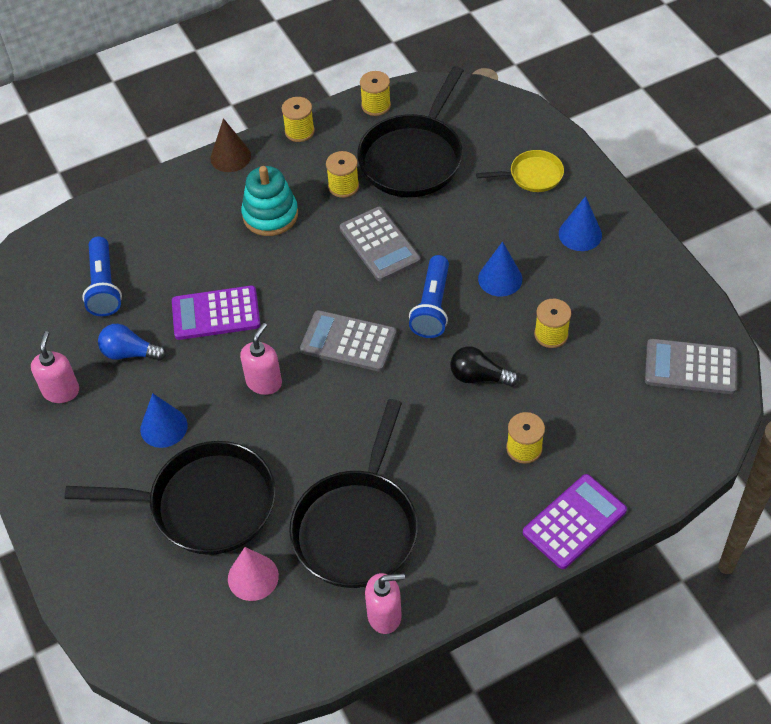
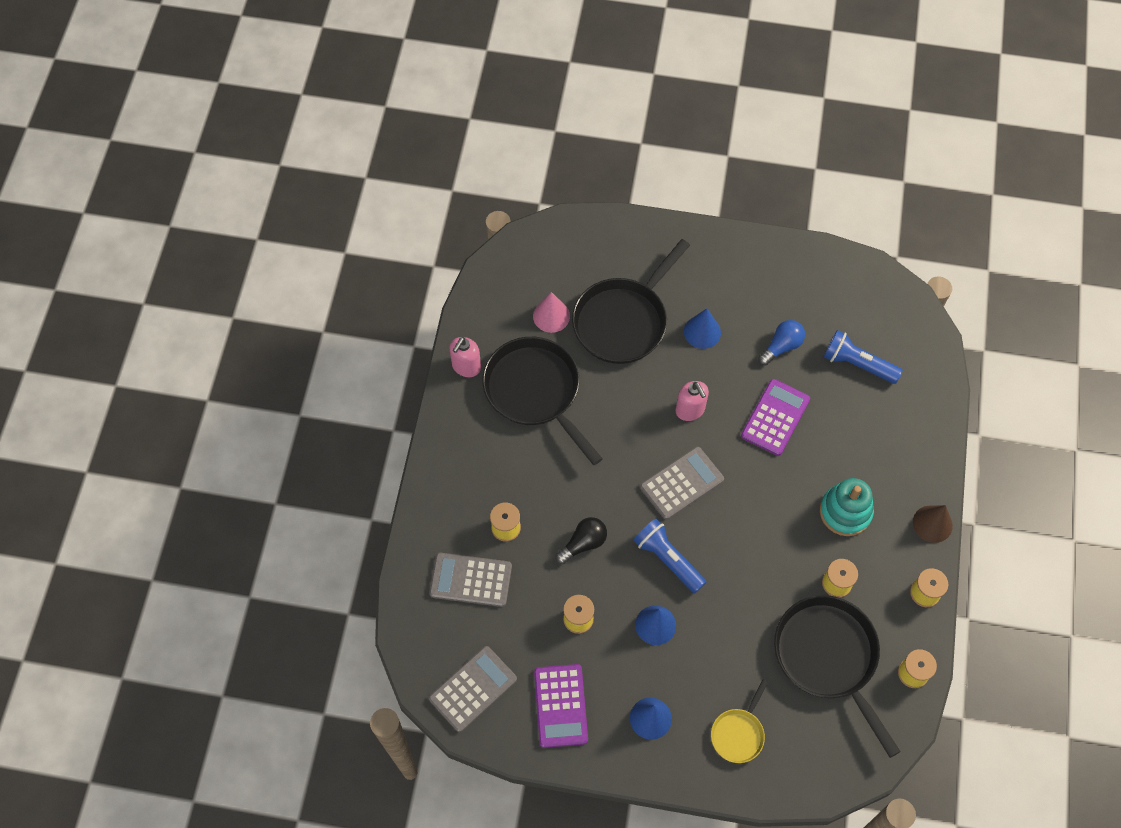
camera: 125 degrees right, 10 degrees up
(61, 391) = (780, 291): pink soap dispenser -> none
(379, 244) = (755, 566): grey calculator -> grey calculator (471, 580)
(574, 522) = (430, 514): purple calculator -> purple calculator (561, 706)

